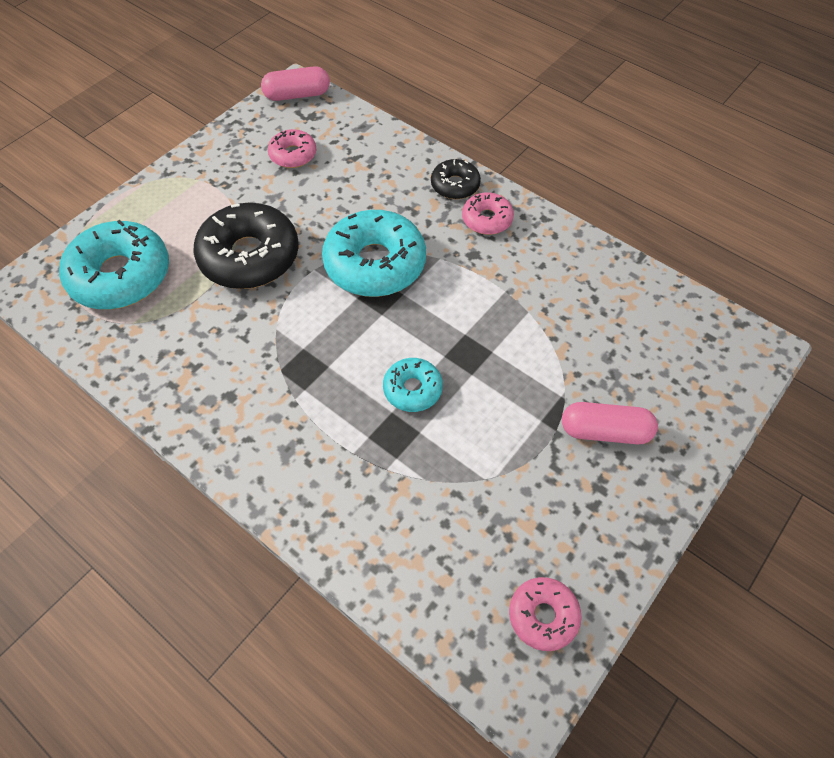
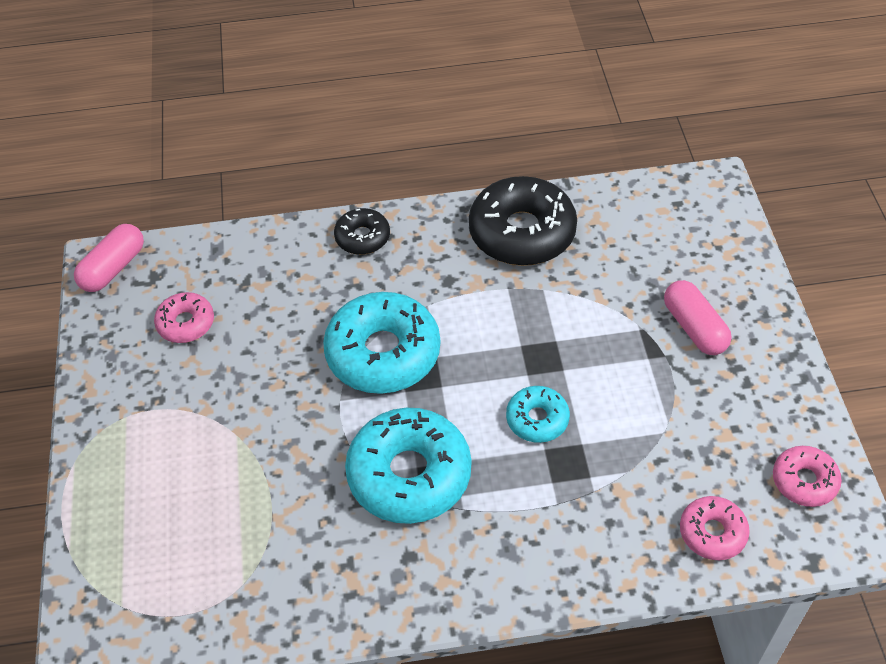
camera: 45 degrees left, 5 degrees down
(120, 276) = (173, 558): turquoise donut -> turquoise donut (409, 474)
(249, 256) = (269, 439): black donut -> black donut (522, 232)
(487, 219) = (423, 244): pink donut -> pink donut (712, 532)
(605, 431) = (694, 327): pink capsule -> pink capsule turned 75 degrees counterclockwise

